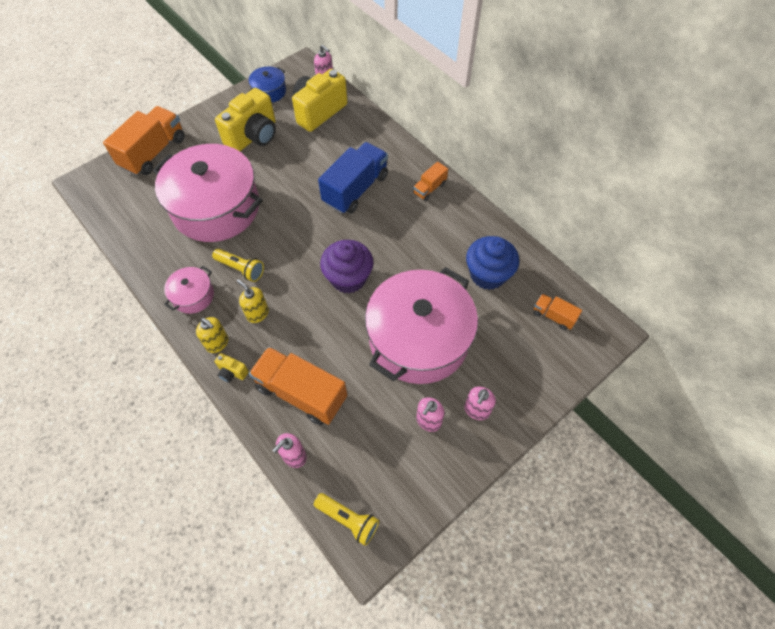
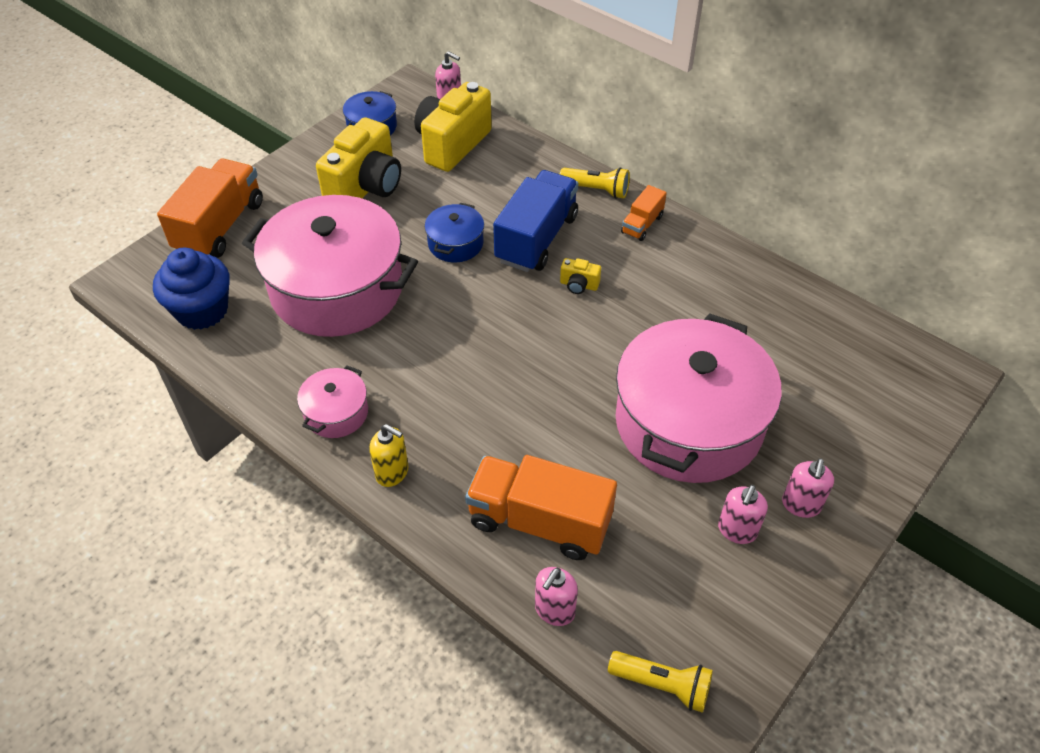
camera: 10 degrees left, 10 degrees down
(232, 372) = (426, 509): yellow camera -> yellow camera (579, 285)
(241, 269) = (398, 366): yellow flashlight -> yellow flashlight (596, 190)
(257, 313) = (441, 423): yellow soap dispenser -> none
(301, 185) = (455, 243): none -> blue pot
(348, 278) = (562, 357): purple cupcake -> none
(488, 274) = (759, 325): blue cupcake -> blue cupcake (202, 310)
(553, 316) = (867, 366): orange truck -> none

